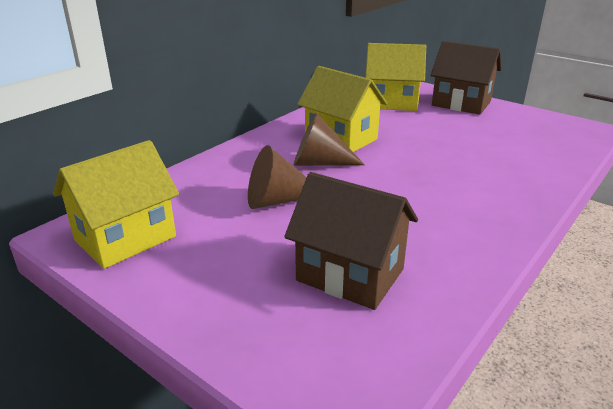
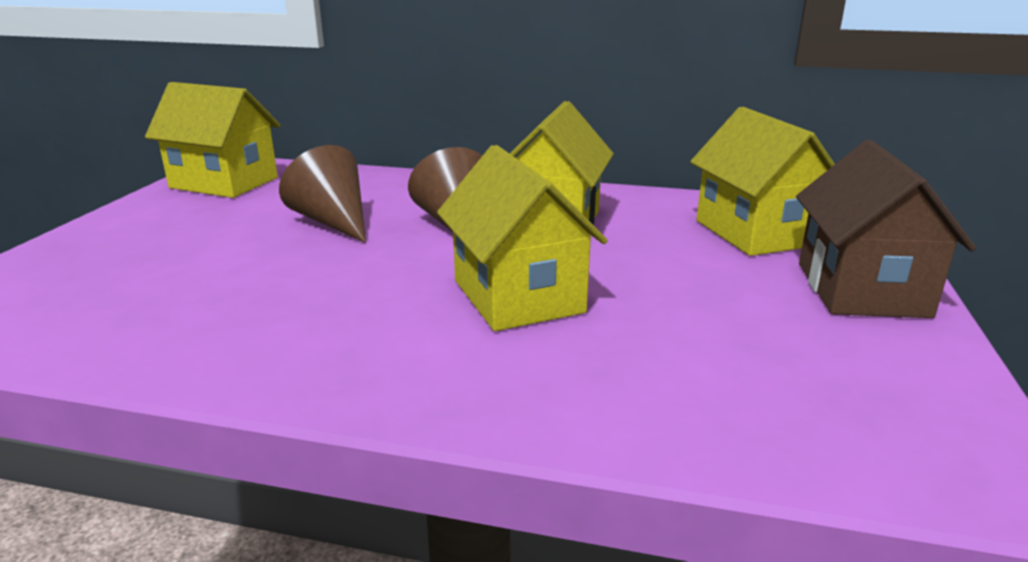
camera: 65 degrees right, 5 degrees down
(350, 275) = (166, 286): brown house -> none
(431, 166) = (518, 296): none -> yellow house

